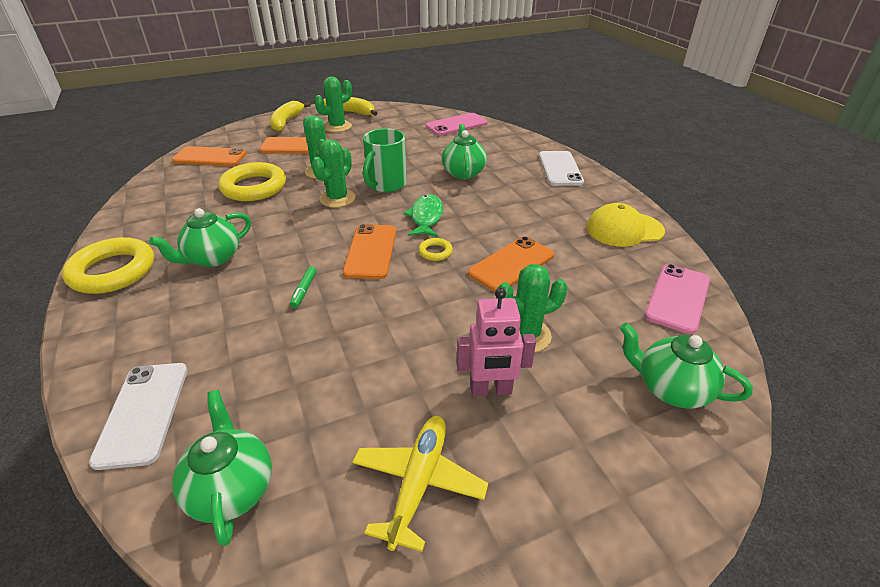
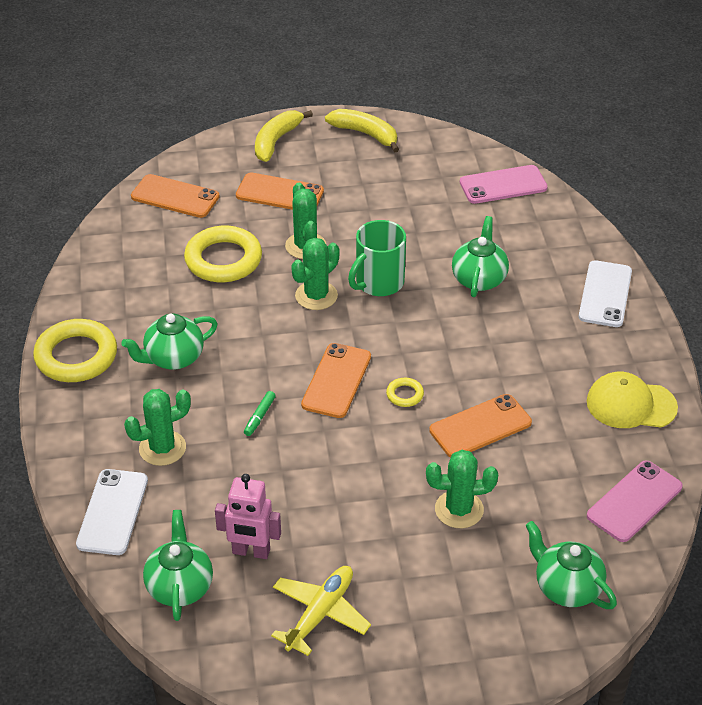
camera: 15 degrees right, 5 degrees up
(337, 127) = (341, 162): green cactus -> green cactus (162, 448)
(426, 217) = (410, 344): green fish -> none
(491, 390) = (405, 554): pink robot -> pink robot (251, 552)

